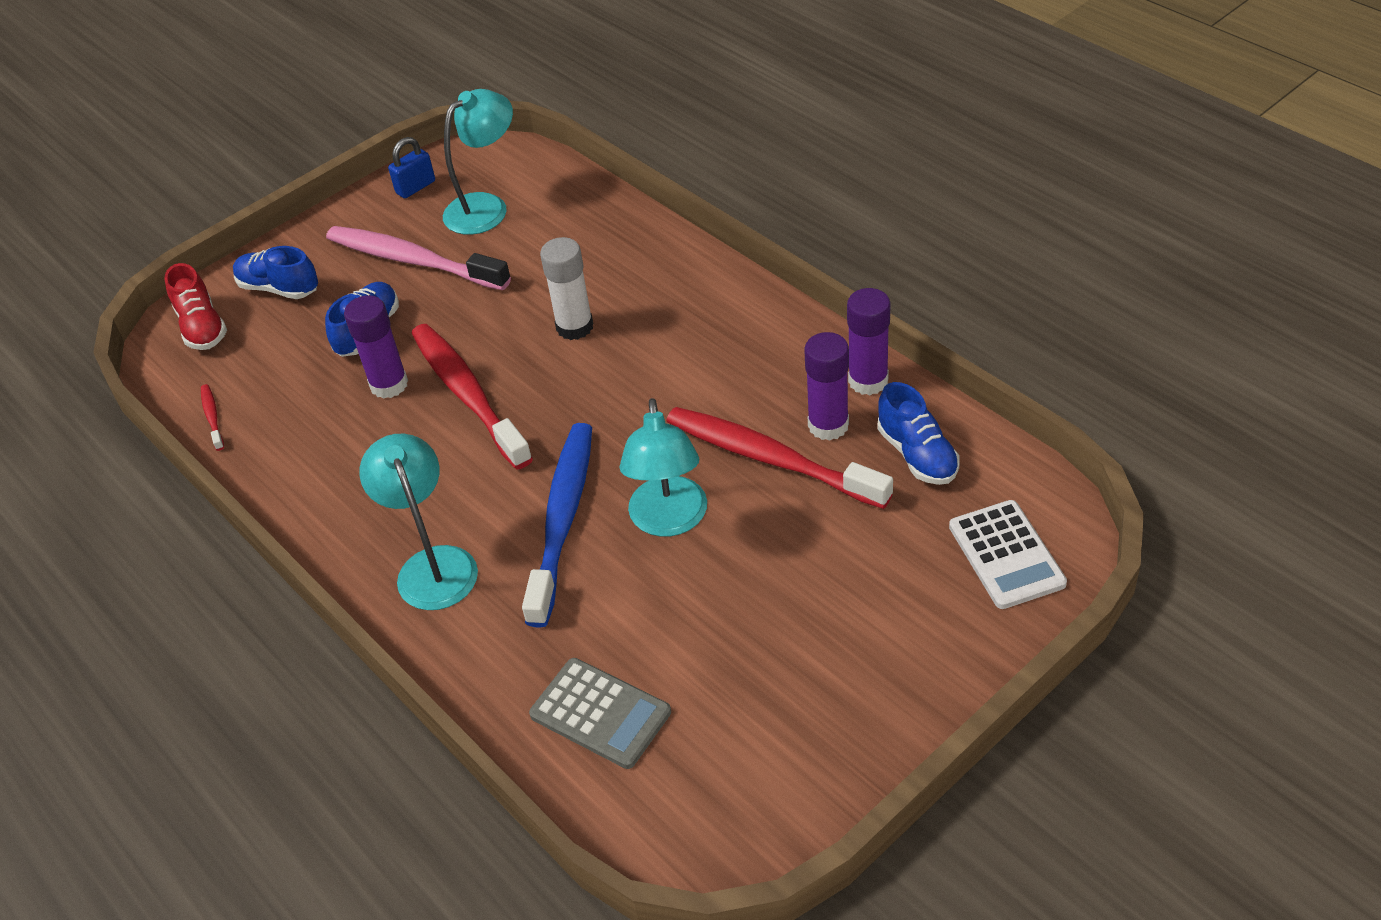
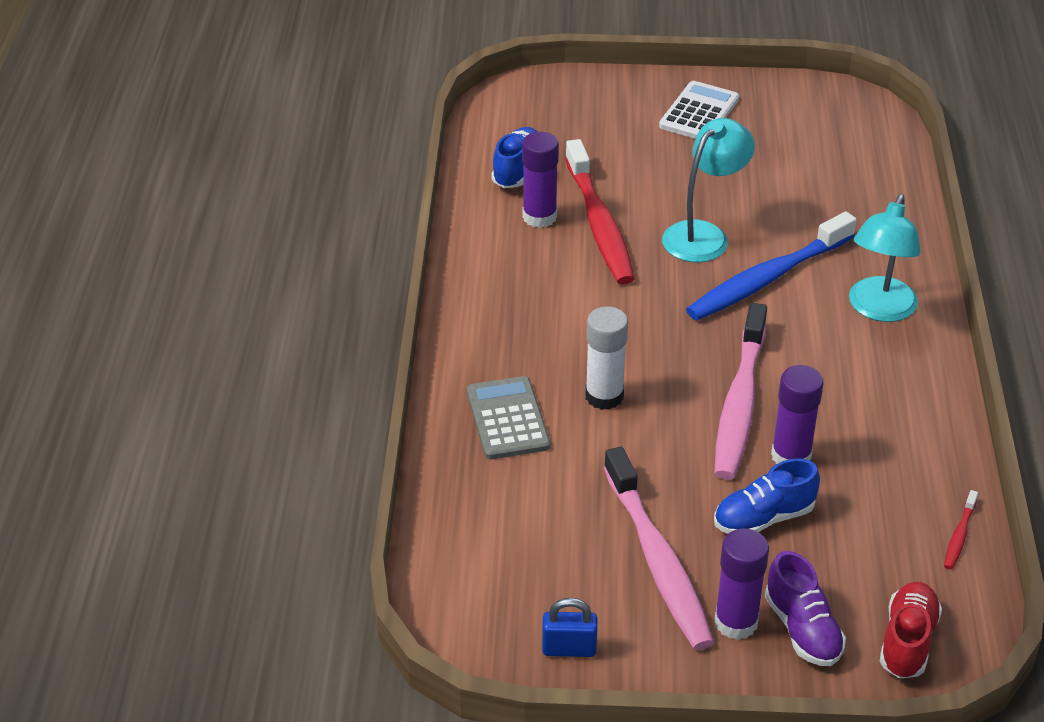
camera: 140 degrees left, 5 degrees down
(279, 288) = (802, 629): blue shoe -> purple shoe
(468, 394) = (740, 403): red toothbrush -> pink toothbrush
(486, 207) = (536, 567): turquoise lamp -> none
(600, 714) = (855, 179): grey calculator -> grey calculator (508, 419)
(868, 381) = (477, 222): purple glue stick -> purple glue stick (736, 622)
(1006, 555) = (552, 104): white calculator -> white calculator (699, 113)

